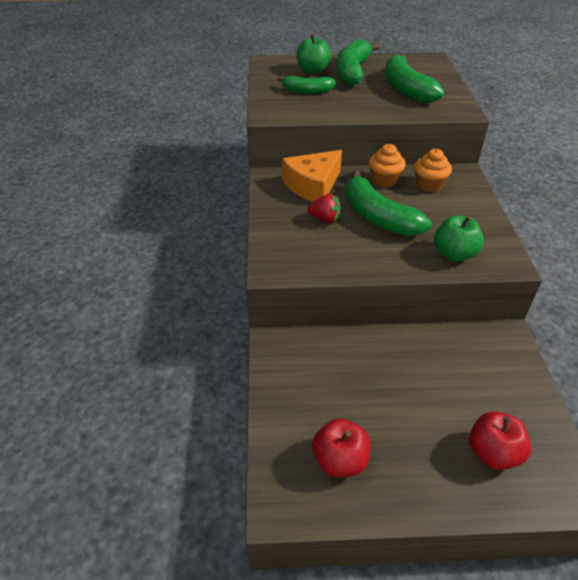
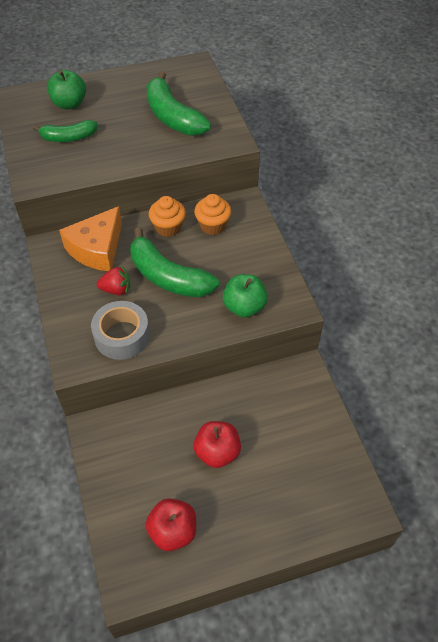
camera: 15 degrees left, 10 degrees up
(323, 256) = (122, 336): none -> grey tape
(353, 72) = (113, 99): green banana -> none
(492, 453) = (299, 490): red apple -> red apple (217, 452)

